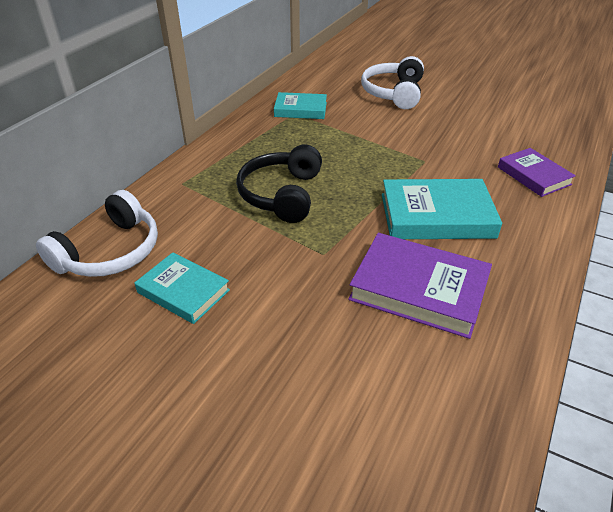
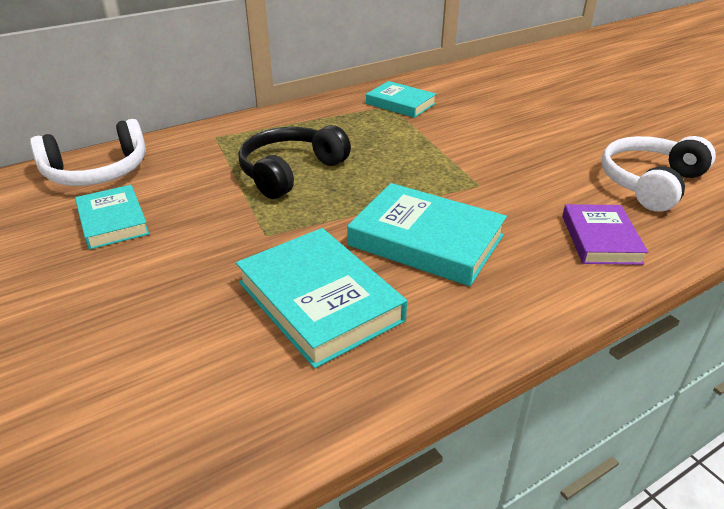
camera: 30 degrees right, 5 degrees down
(394, 93) = (523, 112): white headphones -> white headphones (650, 183)
(419, 289) = (319, 301): purple book -> turquoise book

